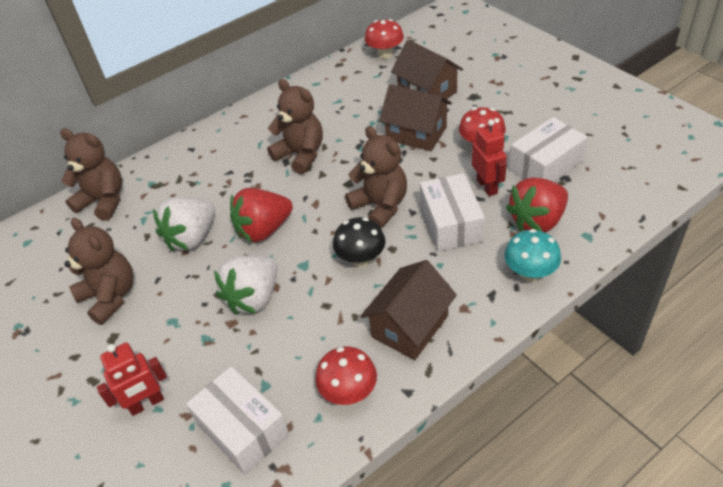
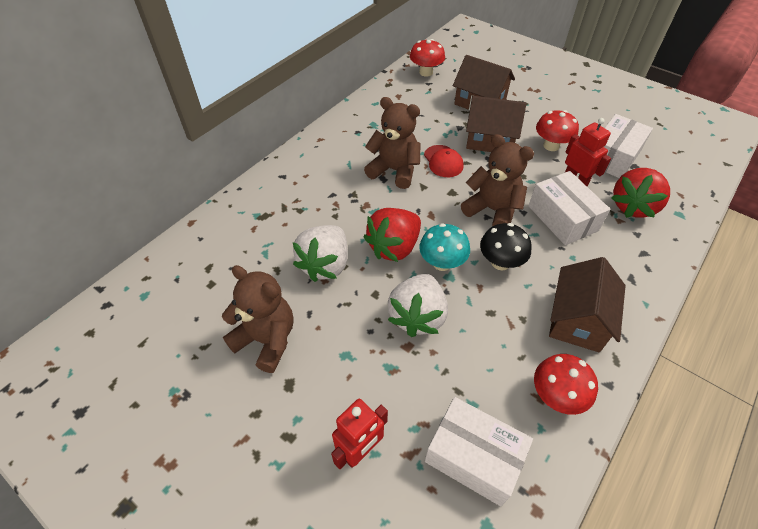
camera: 20 degrees left, 5 degrees up
(103, 201) = (213, 239): brown teddy bear -> none
(355, 151) = (443, 161): none -> red cap
(530, 273) = (652, 254): turquoise mushroom -> turquoise mushroom (442, 263)

